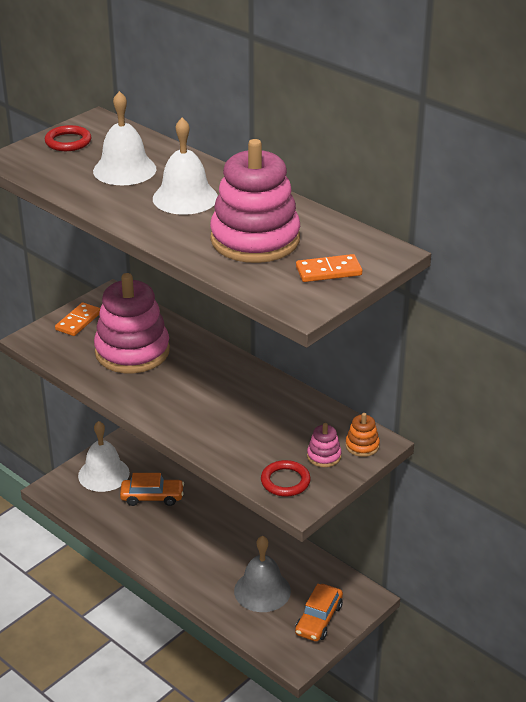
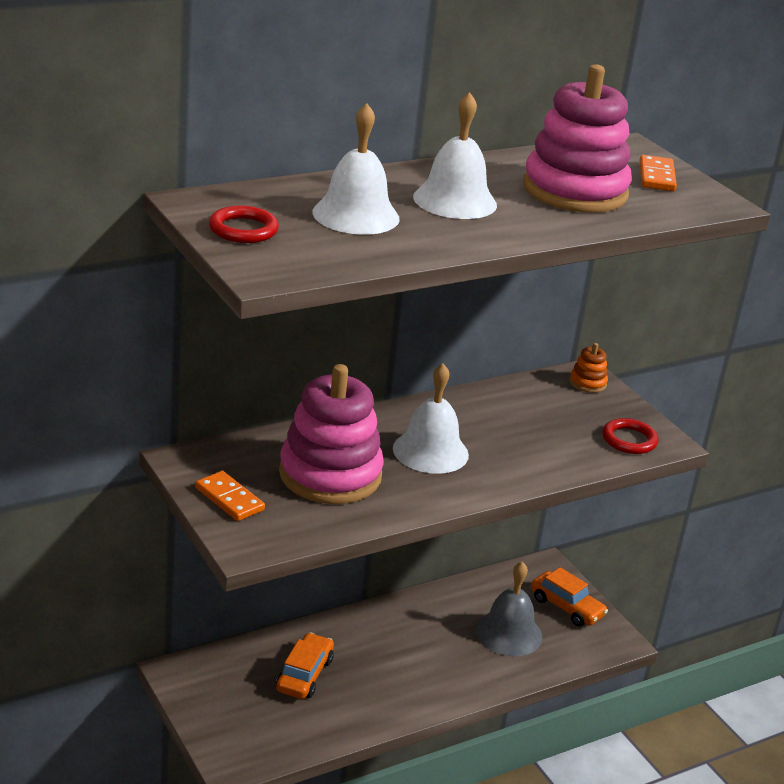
camera: 75 degrees left, 5 degrees down
(103, 474) = (232, 706): white bell -> white bell (430, 451)
(324, 456) = (596, 407): pink stacking toy -> none

